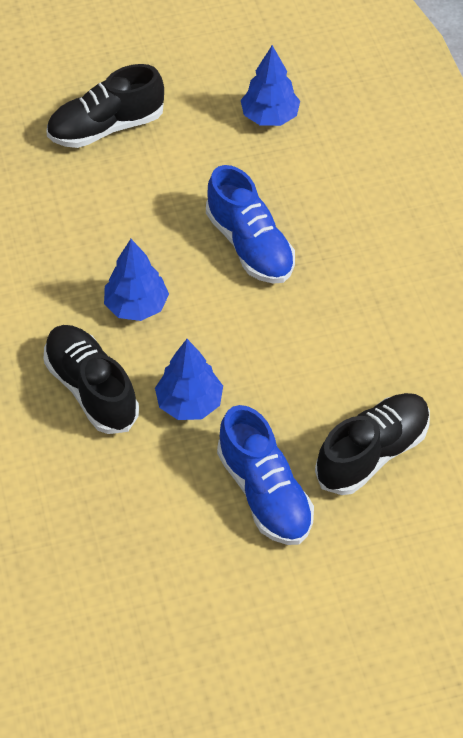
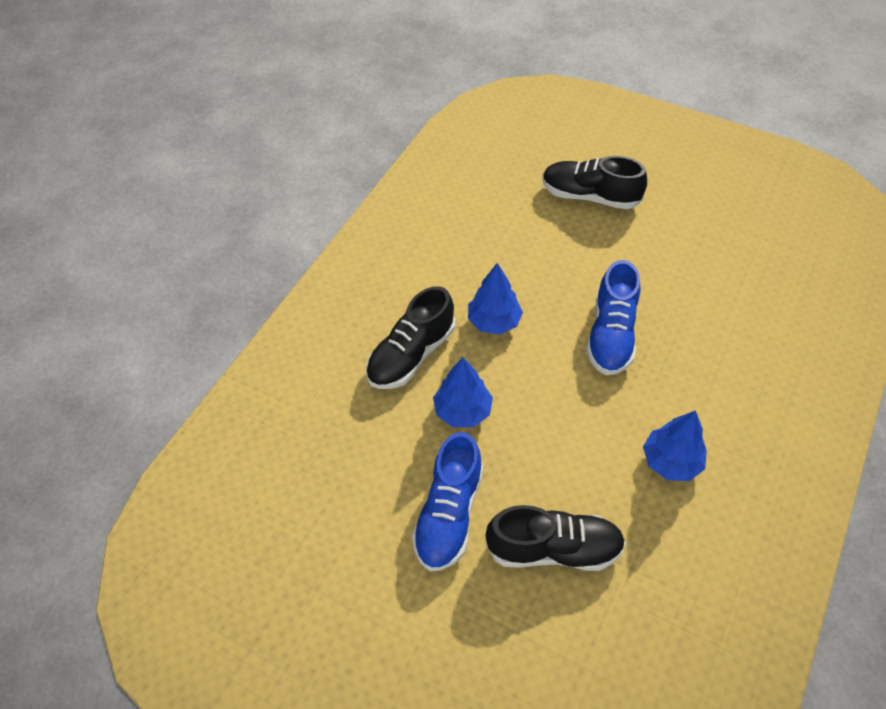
camera: 45 degrees right, 0 degrees up
(91, 389) = (411, 354): black shoe -> black shoe turned 150 degrees counterclockwise
(269, 117) = (712, 257): blue tree -> blue tree (671, 461)

